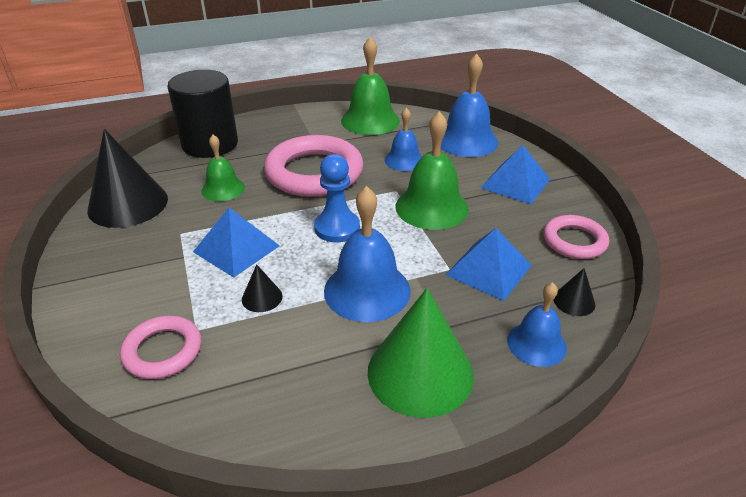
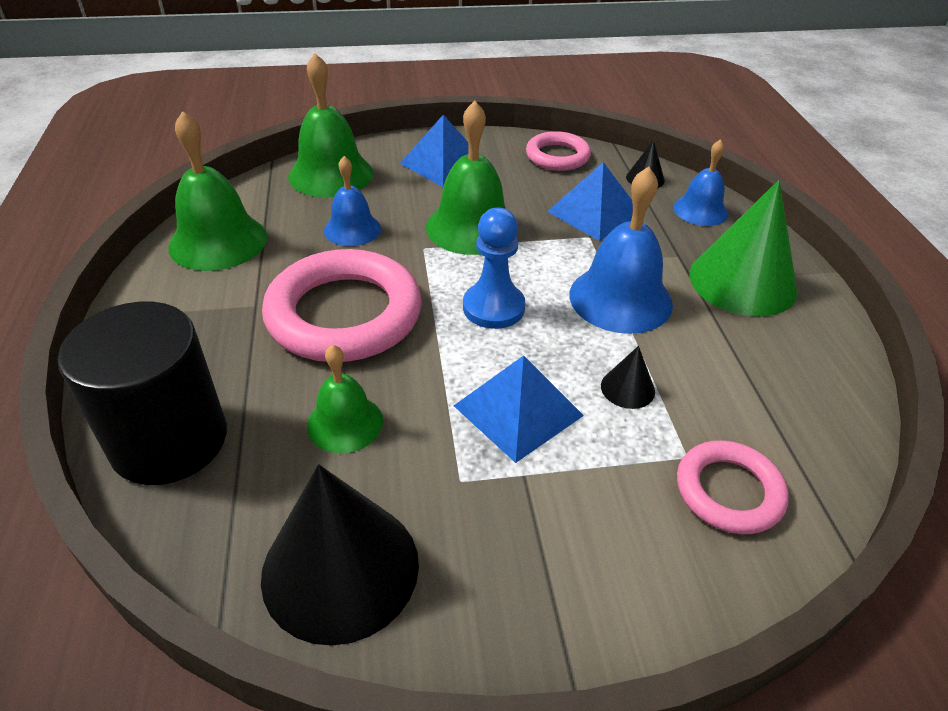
camera: 80 degrees left, 5 degrees up
(466, 141) = (331, 174): blue bell -> green bell

